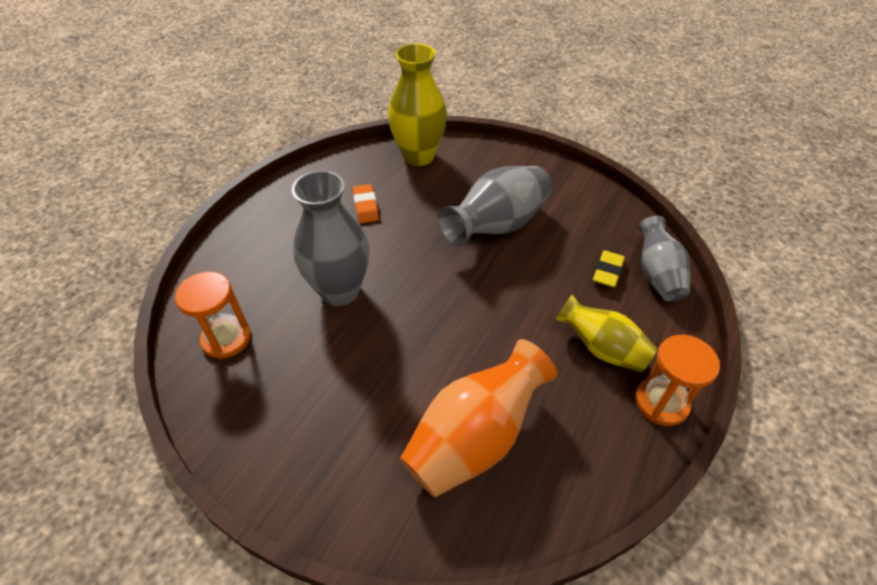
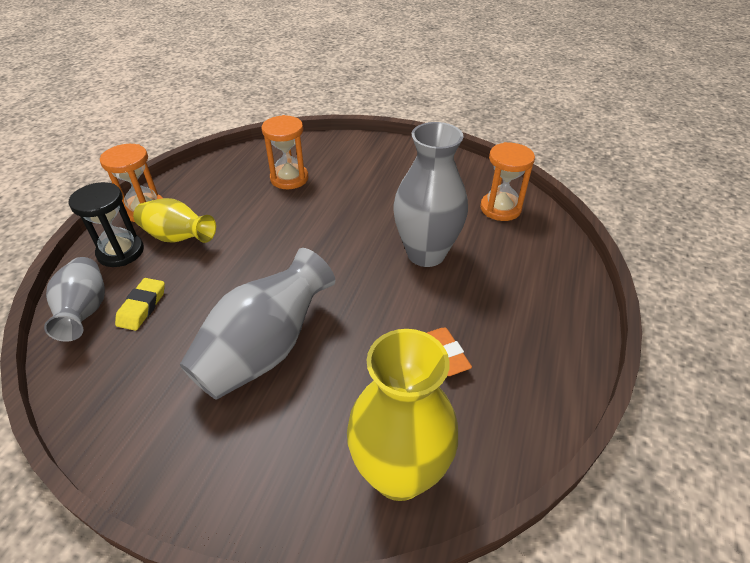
camera: 170 degrees right, 5 degrees down
(474, 438) = (289, 178): orange vase -> orange hourglass
(658, 337) = (121, 252): none -> black hourglass

